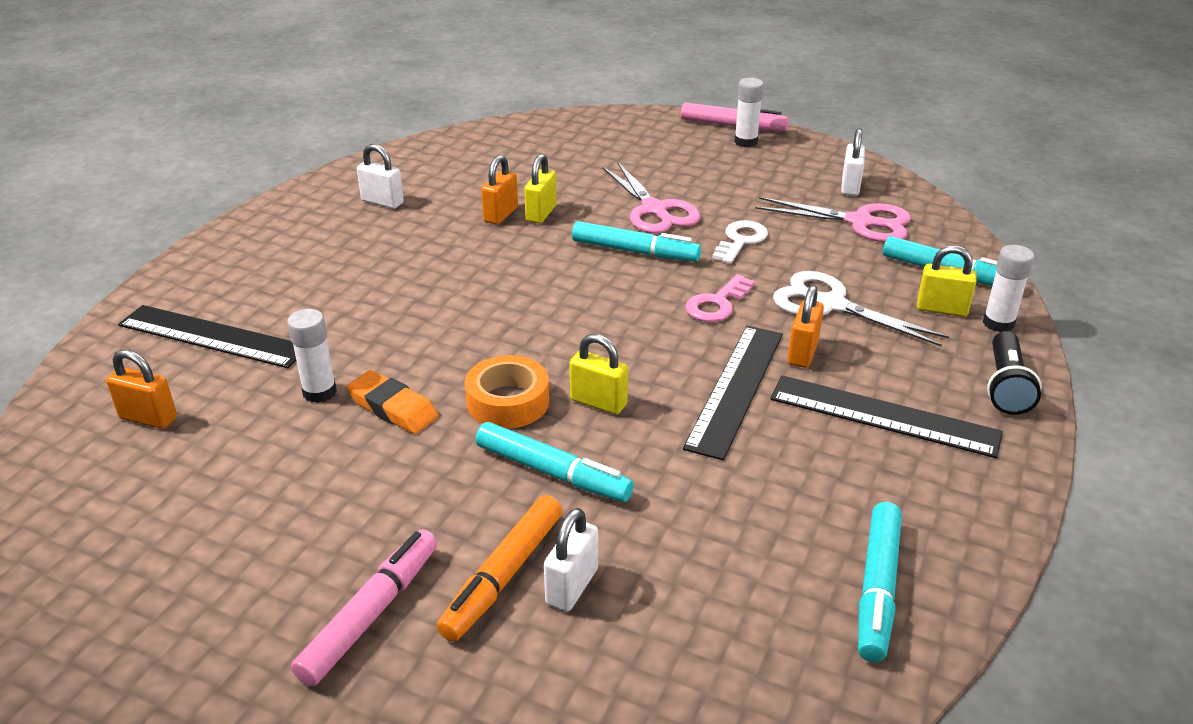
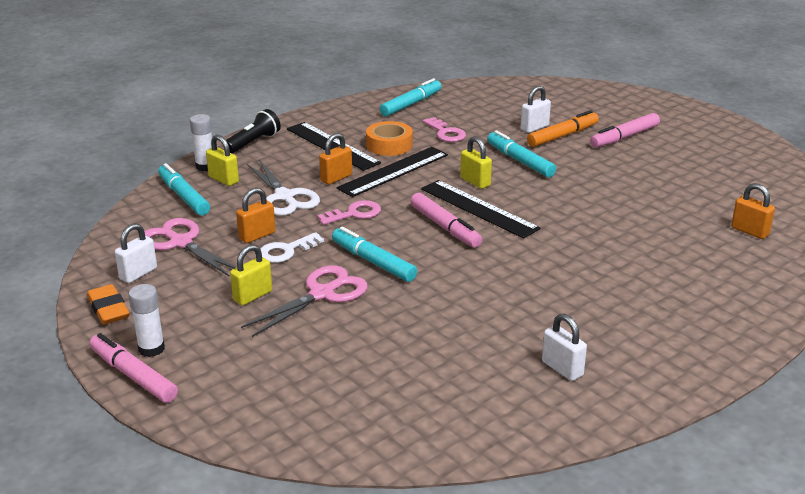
camera: 155 degrees left, 5 degrees down
(212, 336) = (717, 273): black ruler -> black ruler (478, 208)
(319, 392) = (640, 222): white glue stick -> none
(393, 408) = (596, 204): orange eraser -> orange eraser (108, 309)
(501, 215) = (457, 323): orange padlock -> orange padlock (257, 236)
(508, 402) = (526, 193): orange tape -> orange tape (389, 145)
(541, 213) = (420, 315): yellow padlock -> yellow padlock (253, 296)
(587, 314) = (445, 227): none -> pink marker
(654, 210) = (322, 294): pink scissors -> pink scissors turned 45 degrees clockwise
(731, 511) = (446, 133): none -> pink key

